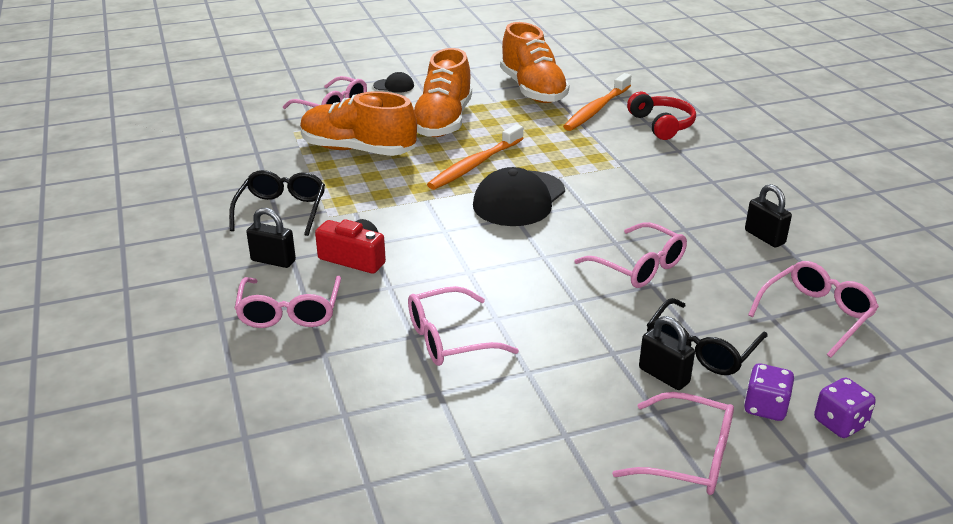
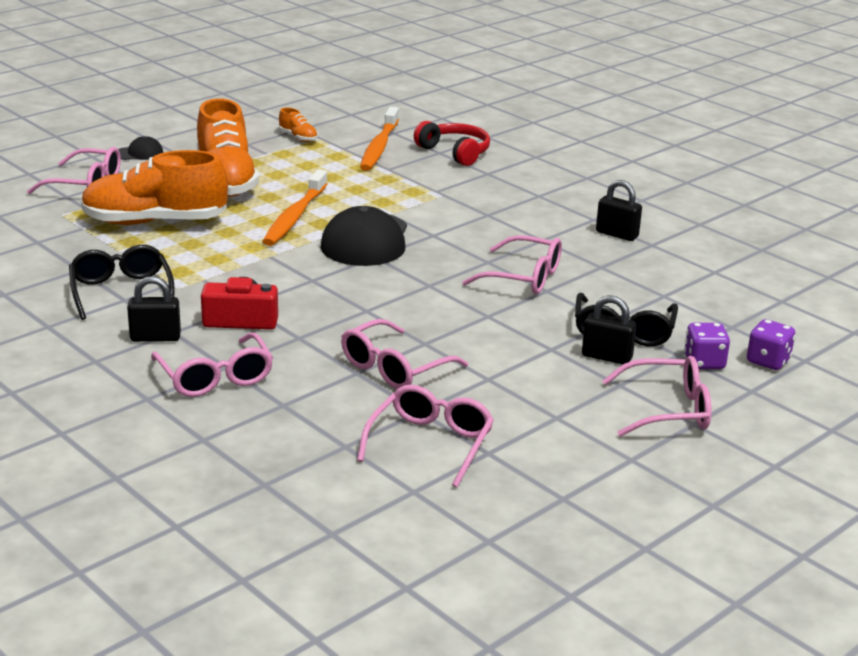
camera: 25 degrees left, 5 degrees down
(533, 90) = (298, 137): orange shoe -> orange shoe, size x0.41
(816, 314) = (699, 287): pink glasses -> pink glasses (430, 443)

